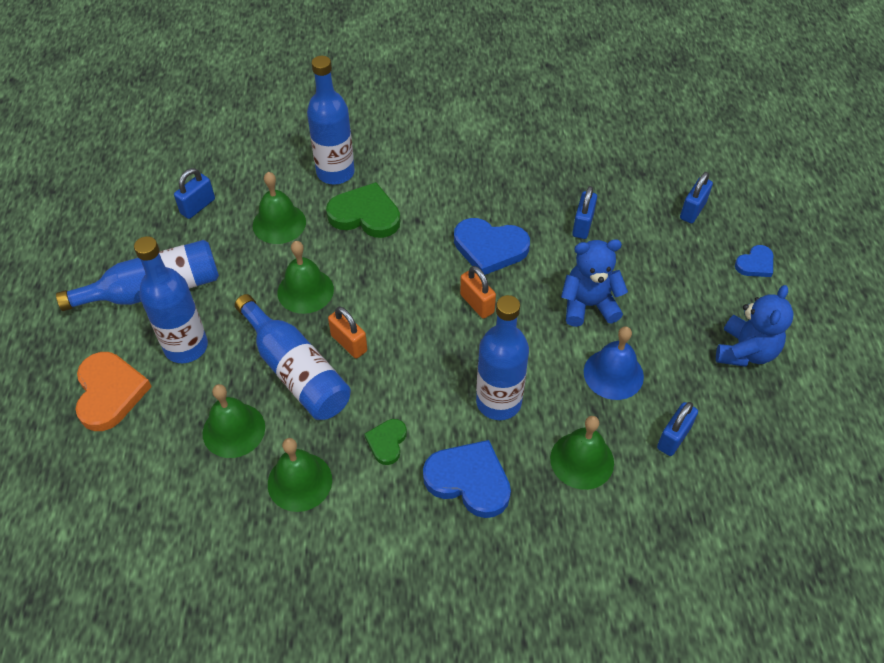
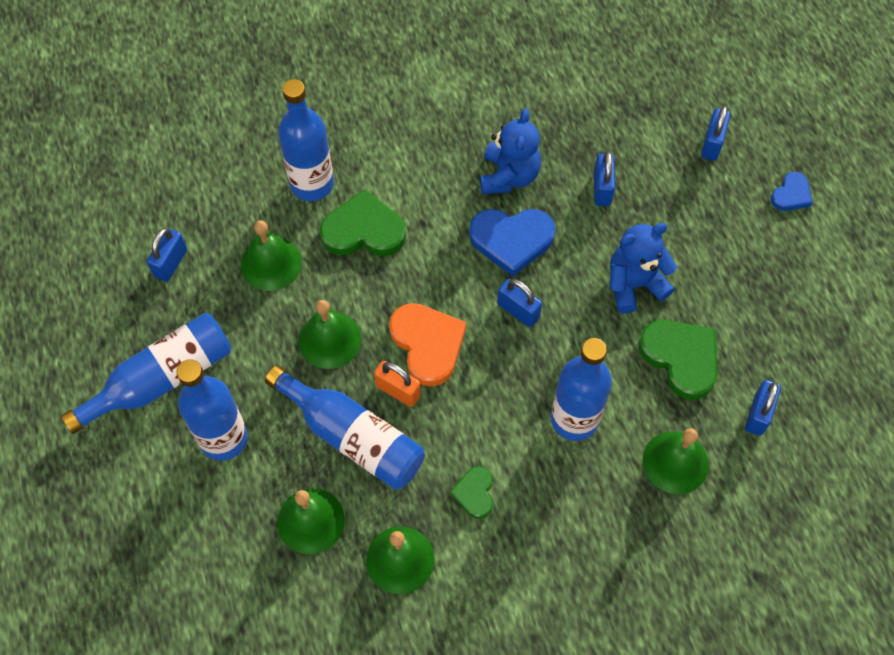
camera: 15 degrees left, 10 degrees up
(110, 393) = (161, 513): orange heart -> orange heart (427, 344)
(469, 480) = (570, 513): blue heart -> none
(477, 303) = (518, 311): orange padlock -> blue padlock
(613, 374) = (681, 358): blue bell -> green heart
(745, 351) = (805, 300): blue teddy bear -> blue teddy bear (509, 176)

